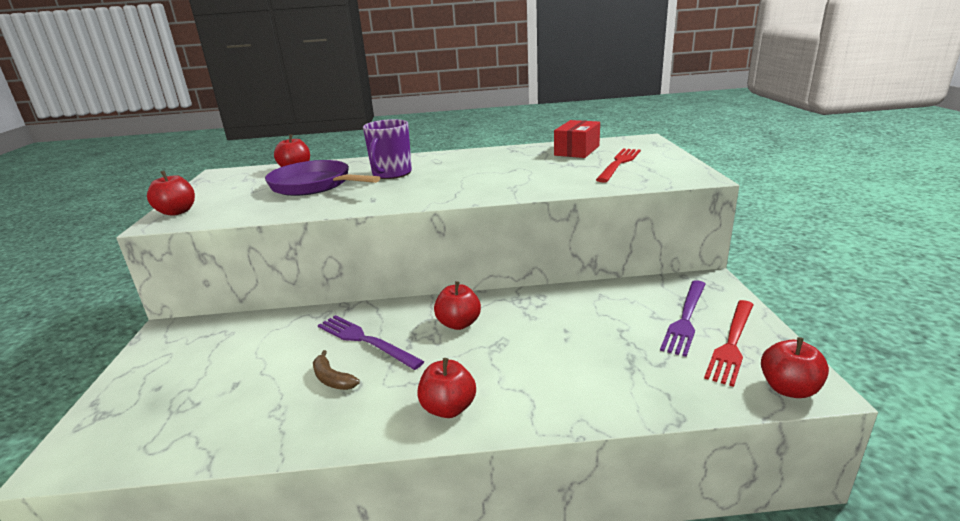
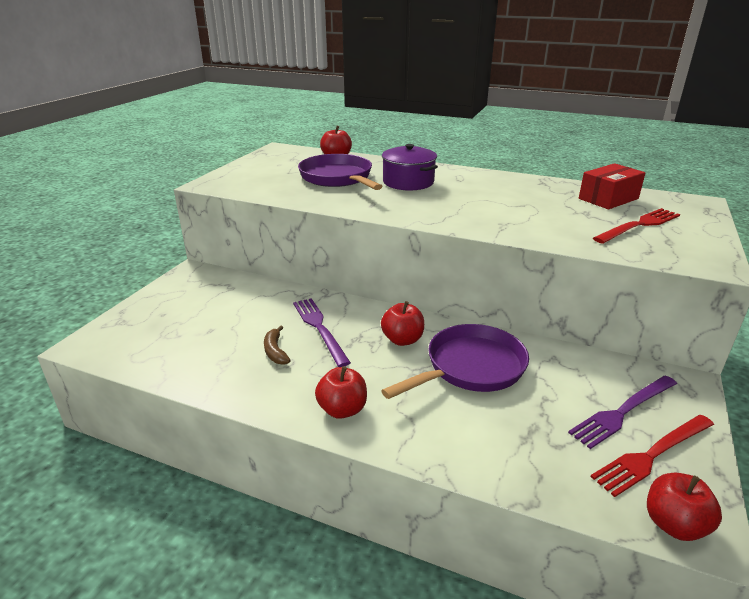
camera: 25 degrees right, 5 degrees up
(177, 212) = (225, 178): red apple -> none
(391, 174) = (408, 182): purple mug -> purple pot
(539, 327) = (470, 367): none -> purple pan

